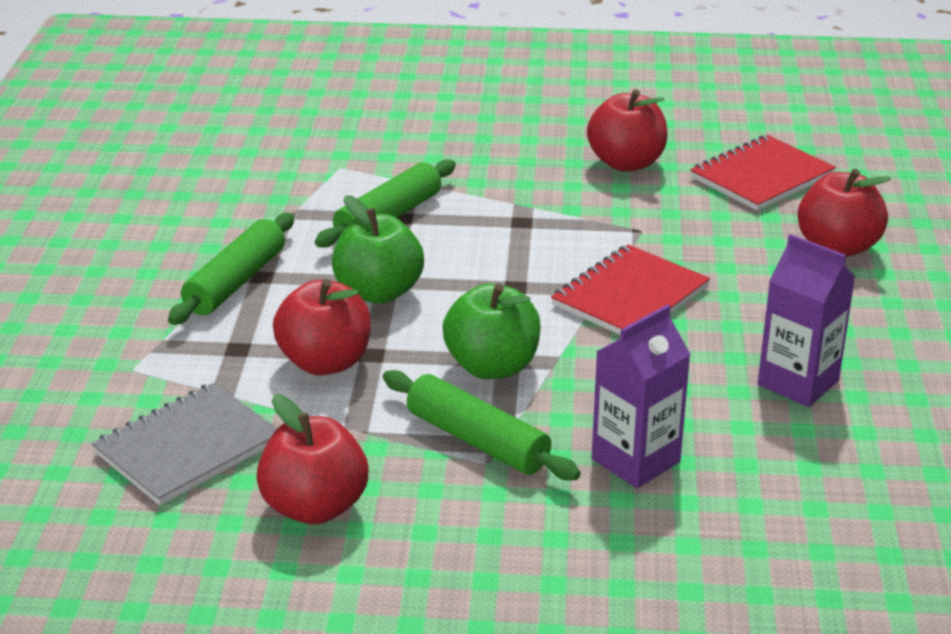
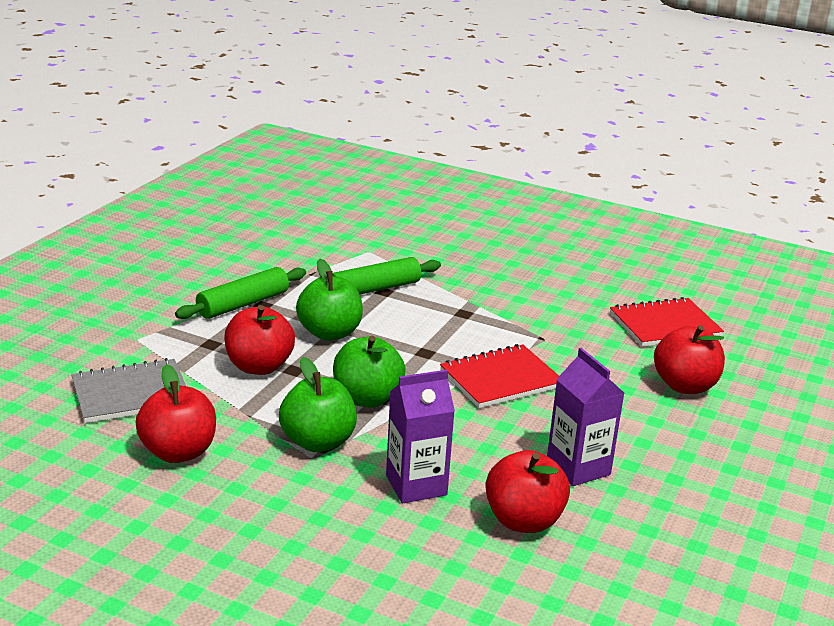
camera: 20 degrees right, 5 degrees down
(477, 440) = (318, 442): green rolling pin -> green apple
(626, 163) = (570, 293): red apple -> red apple (523, 520)

